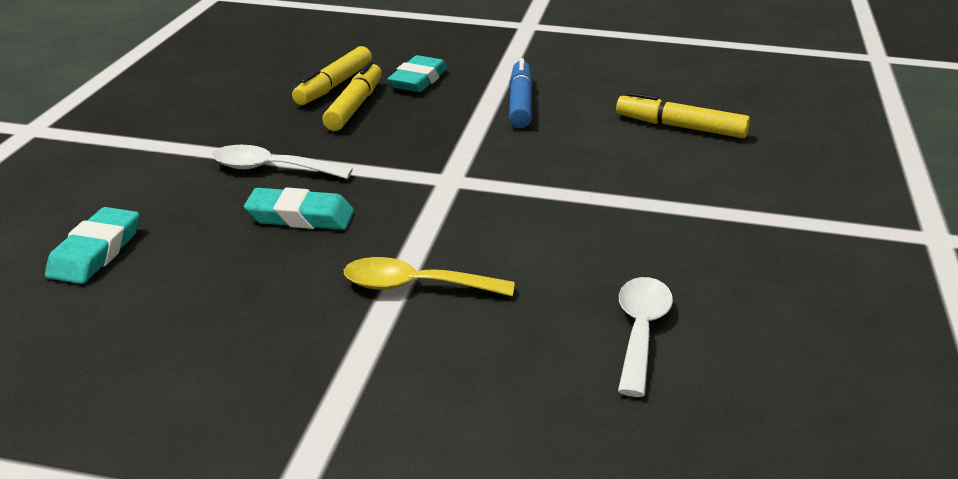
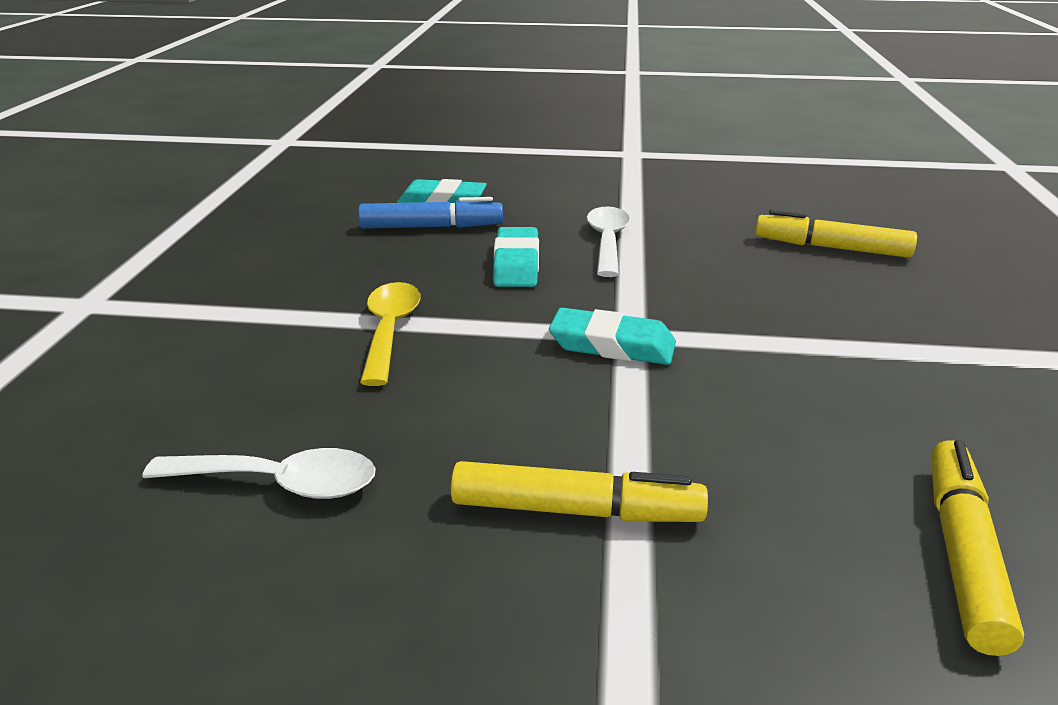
camera: 85 degrees right, 0 degrees up
(354, 106) = (785, 264): yellow marker -> yellow marker (576, 510)
(418, 80) = (902, 294): turquoise eraser -> turquoise eraser (612, 345)
(520, 103) = (903, 373): blue marker -> blue marker (431, 227)

